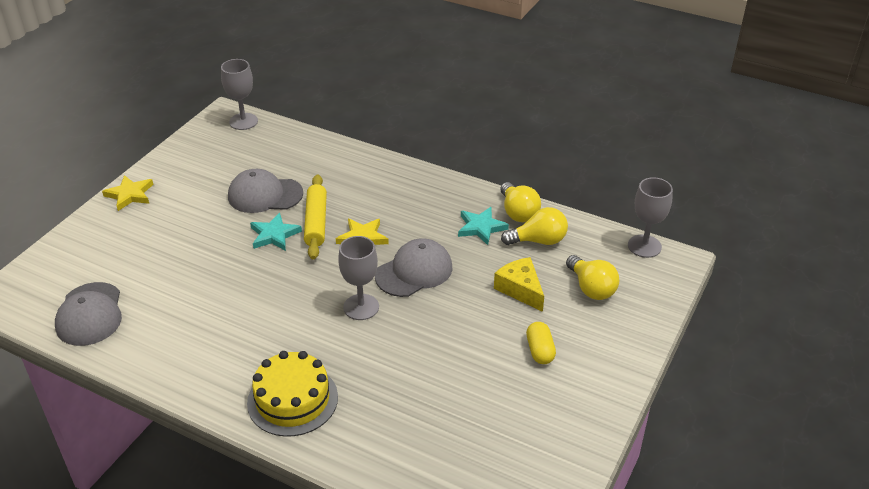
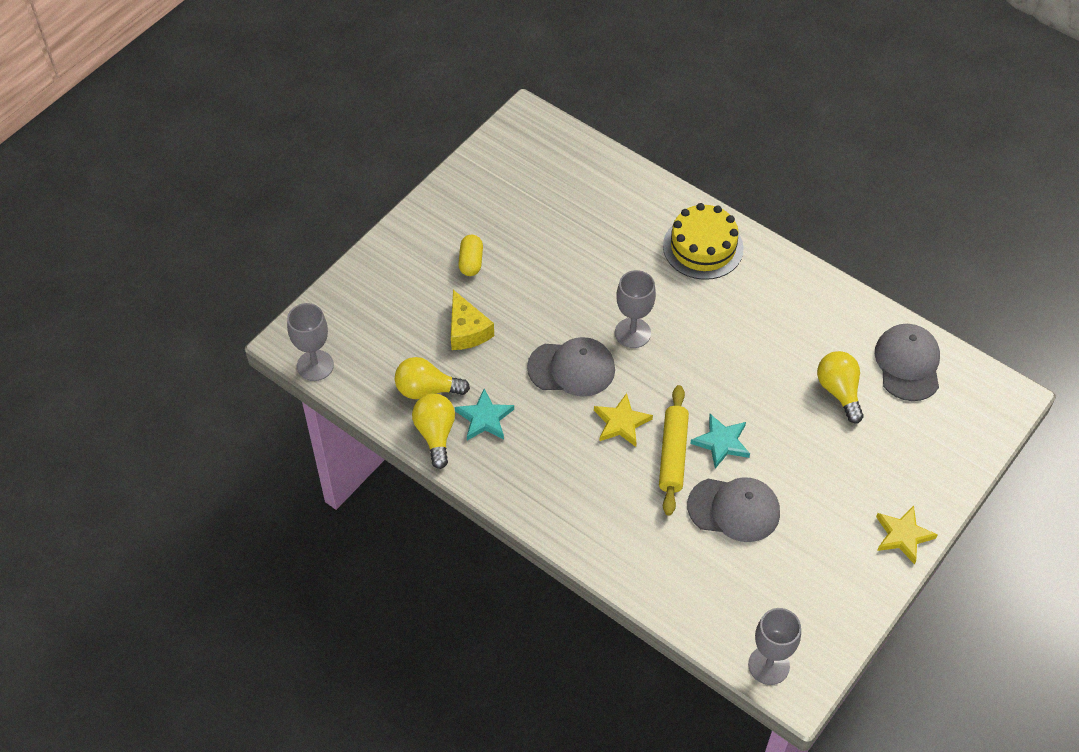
camera: 170 degrees left, 15 degrees up
(414, 271) = (571, 368): grey cap -> grey cap turned 150 degrees counterclockwise
(591, 288) = (395, 321): yellow light bulb -> yellow light bulb (839, 391)

